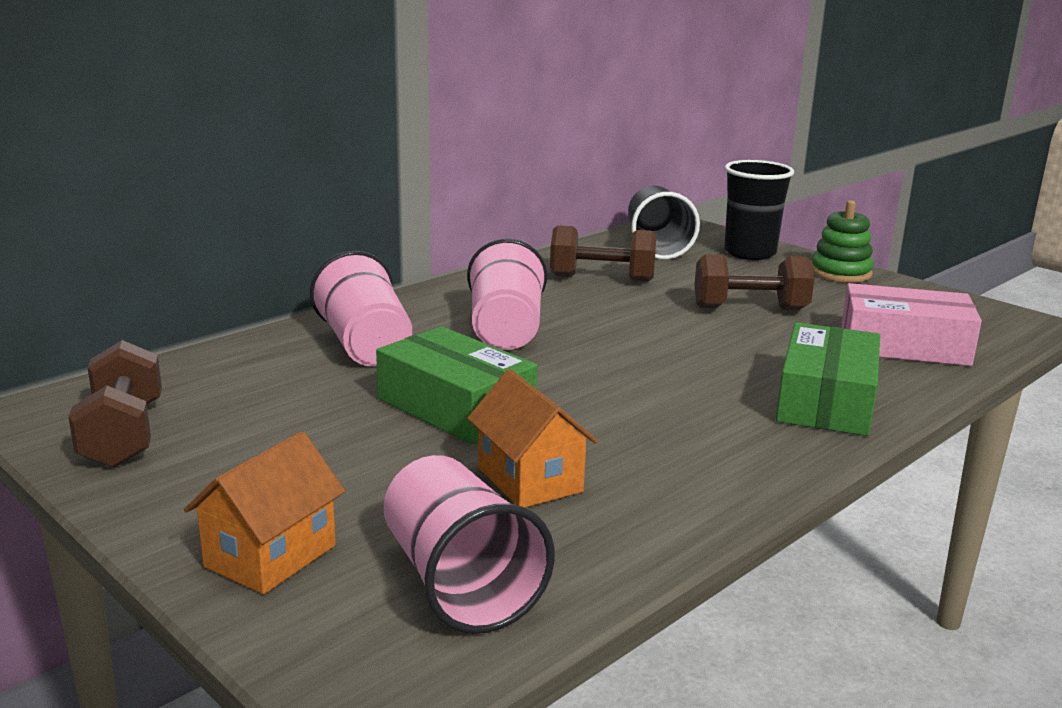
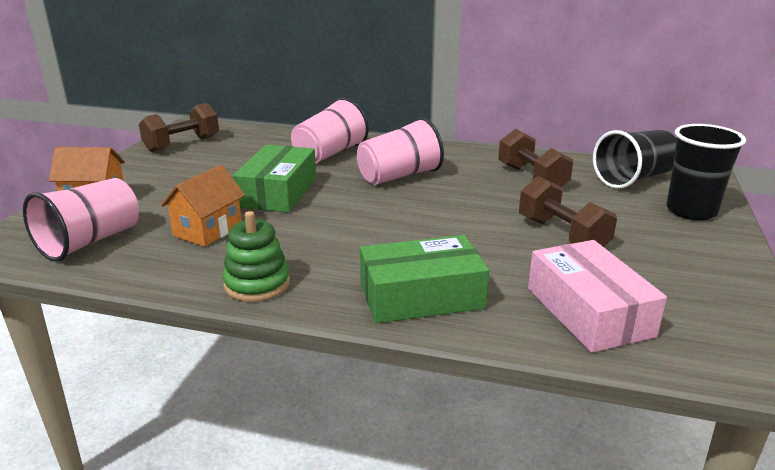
camera: 60 degrees right, 5 degrees up
(840, 273) = (722, 255): green stacking toy -> green stacking toy (257, 284)

